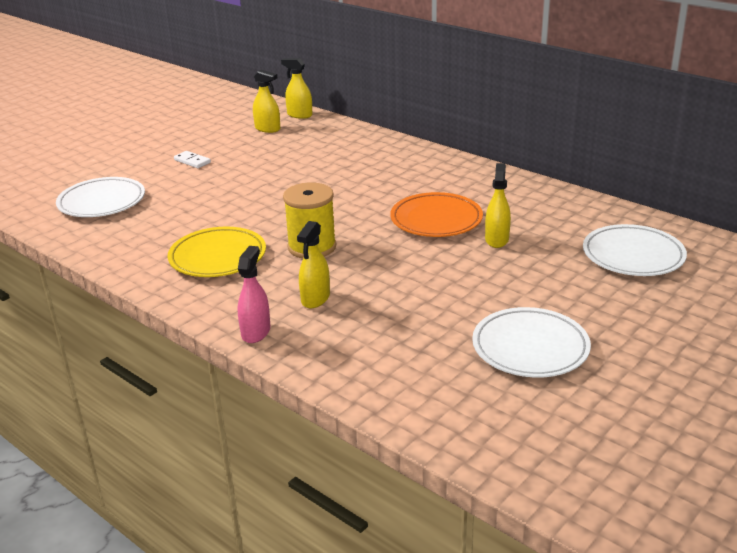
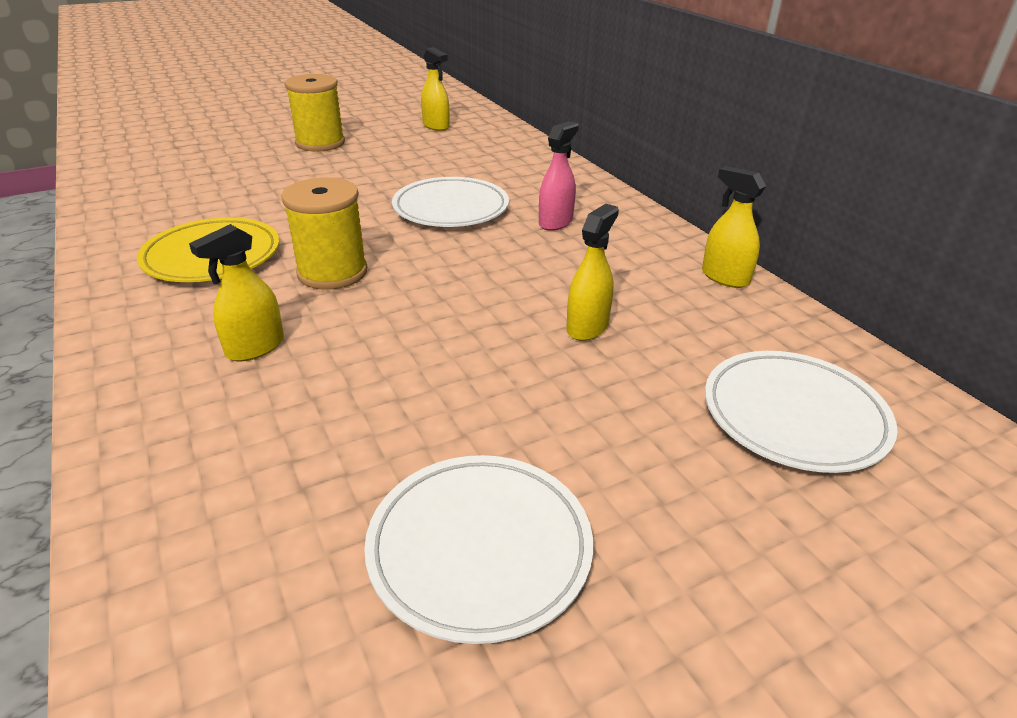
camera: 20 degrees right, 5 degrees up
(102, 202) = (180, 165): white plate -> white plate (451, 208)
(192, 161) = (320, 143): white domino -> yellow spool
(256, 332) = (126, 375): pink spray bottle -> pink spray bottle (555, 222)
(299, 115) = (485, 119): yellow spray bottle -> yellow spray bottle (724, 277)
(436, 220) = (527, 275): orange plate -> none

